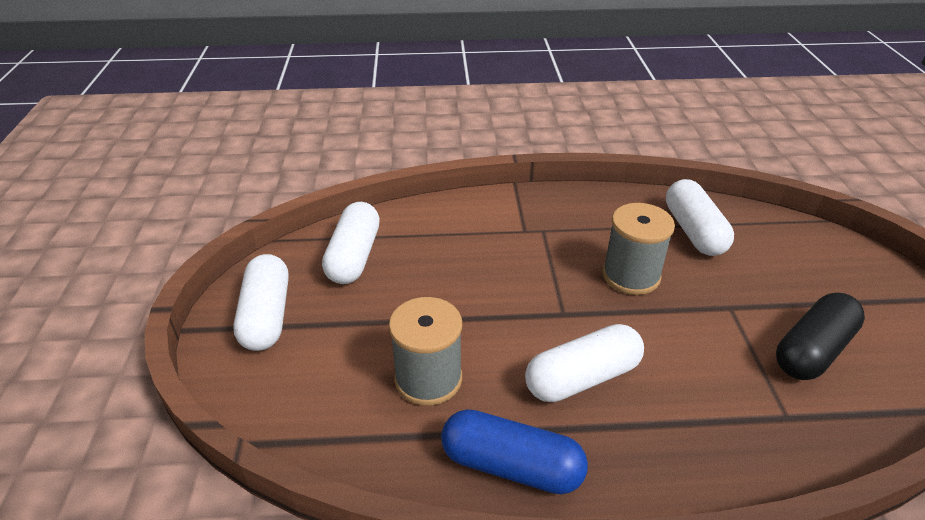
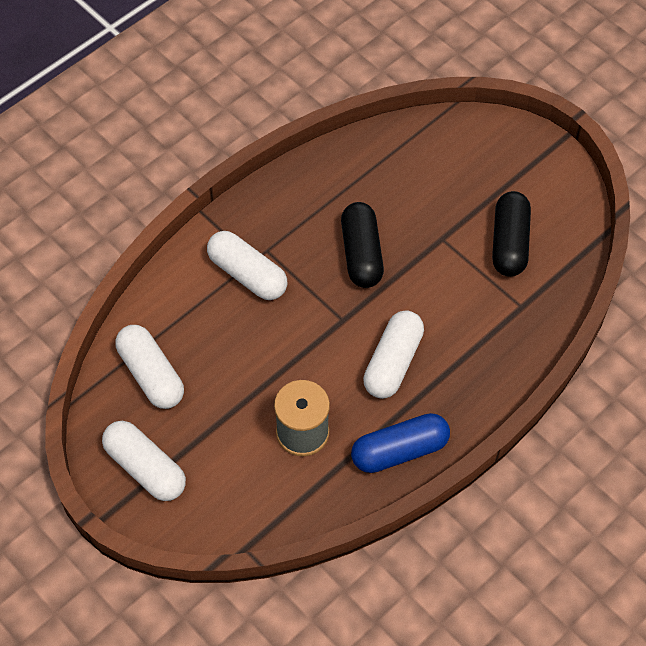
camera: 40 degrees left, 20 degrees up
(631, 276) = (361, 254): grey spool -> black capsule
(693, 231) = (374, 177): white capsule -> white capsule (247, 274)

